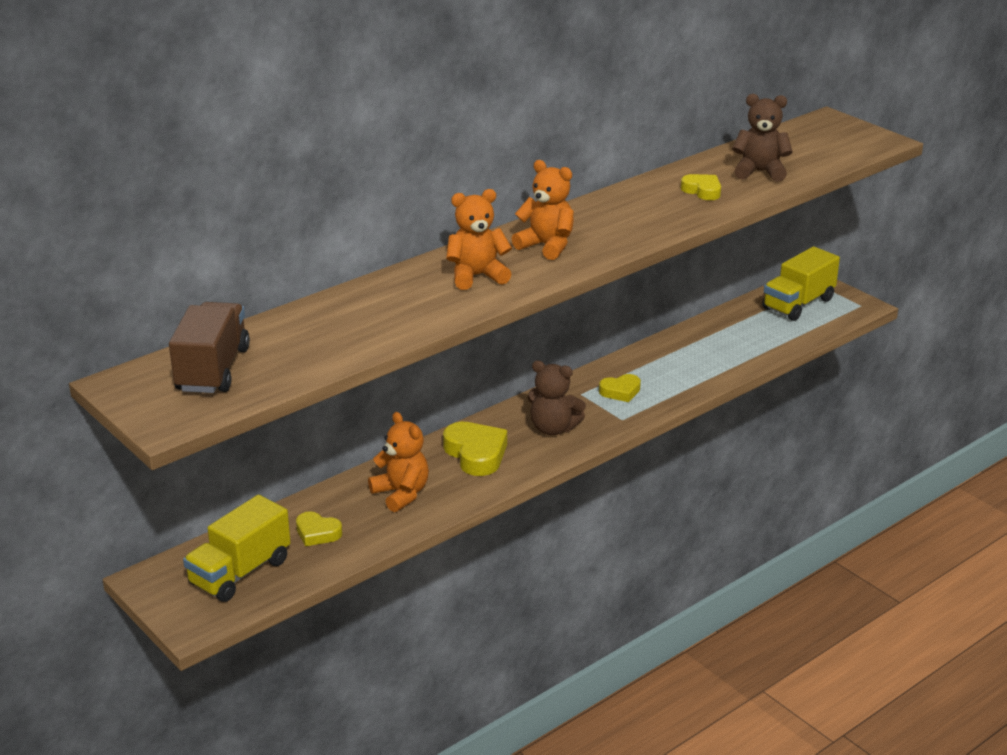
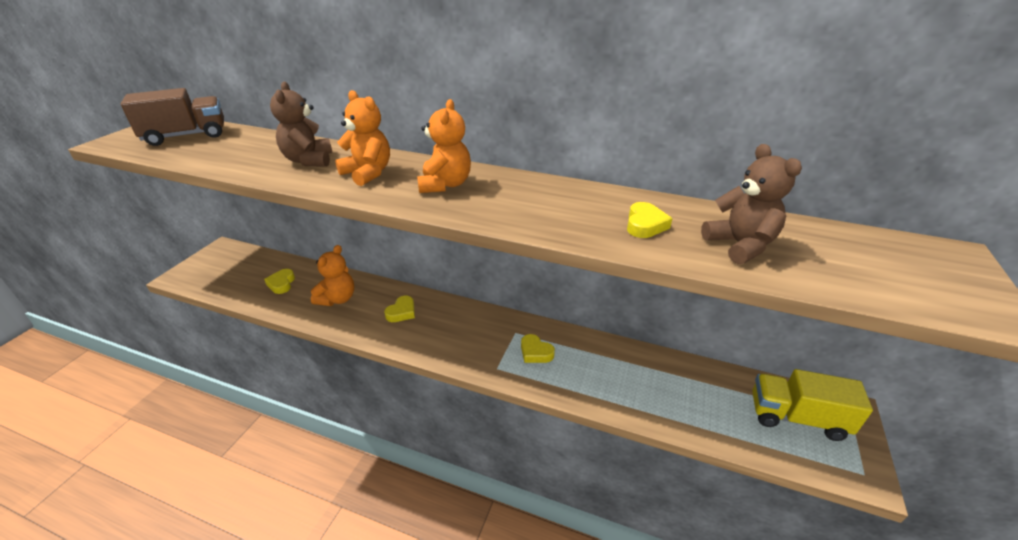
camera: 60 degrees right, 5 degrees up
(240, 572) = (233, 273): yellow truck -> none
(476, 454) = (402, 312): yellow heart -> yellow heart, size x0.61
(553, 428) = (457, 336): brown teddy bear -> brown teddy bear (309, 160)

